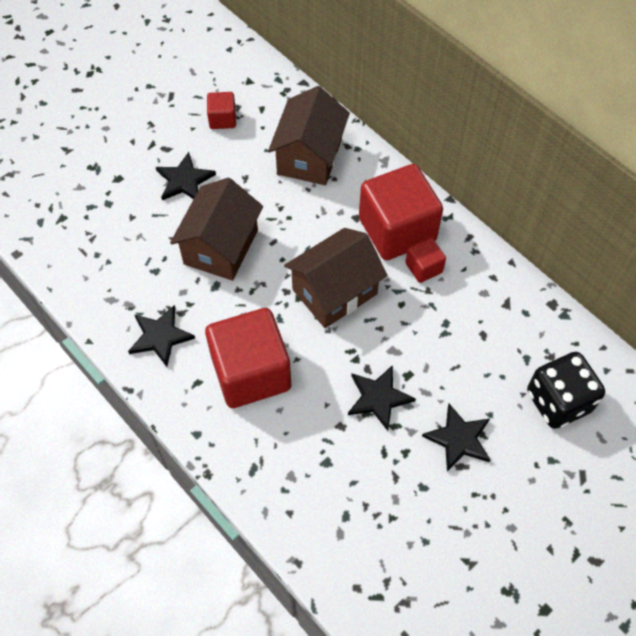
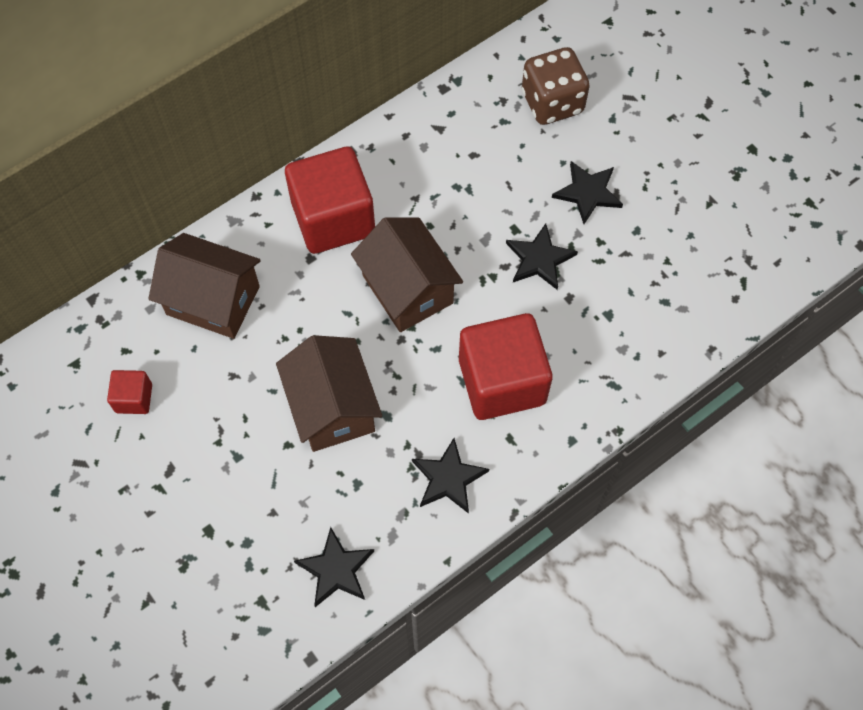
camera: 85 degrees left, 5 degrees up
(184, 180) = (225, 447): black star -> black star (336, 569)
(221, 247) = (332, 407): brown house -> brown house turned 45 degrees clockwise
(423, 268) = (386, 198): red cube -> none
(558, 401) = (552, 103): black dice -> brown dice

